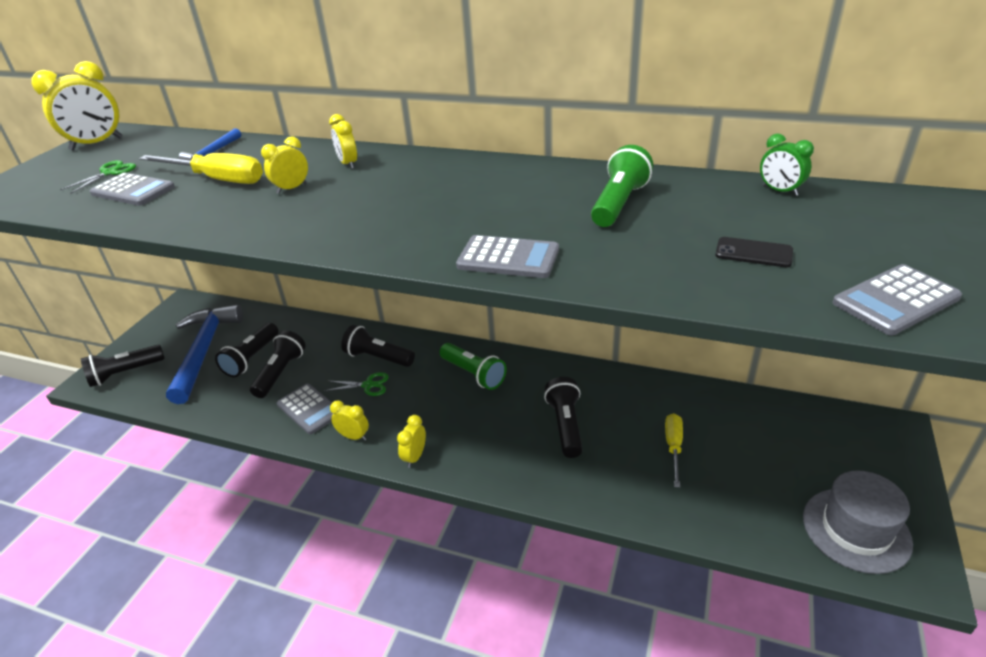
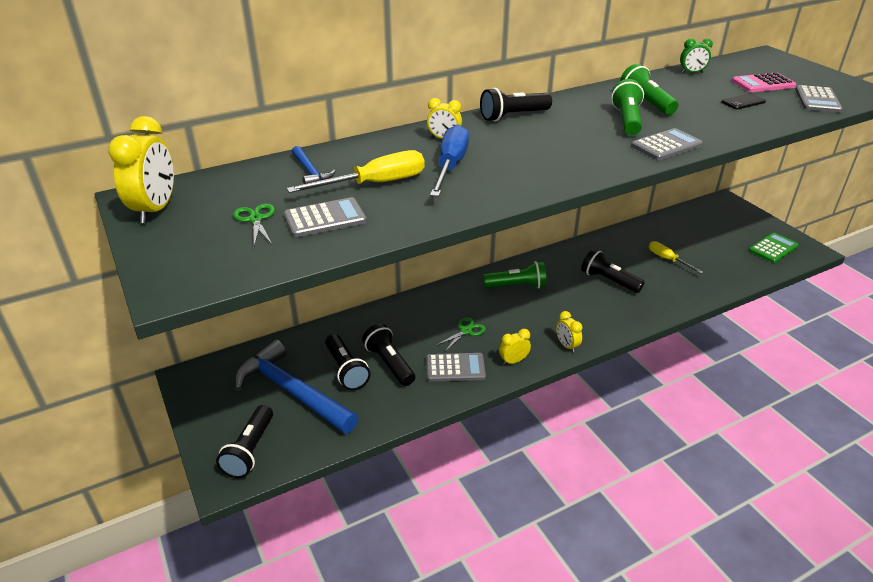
camera: 50 degrees left, 0 degrees up
(292, 188) = (450, 166): yellow clock -> blue screwdriver
(378, 358) = (440, 313): black flashlight -> black flashlight (513, 116)
(543, 213) = (627, 120): none -> green flashlight
(856, 529) = (773, 248): grey hat -> green calculator
(858, 242) = (763, 84): none -> pink calculator

